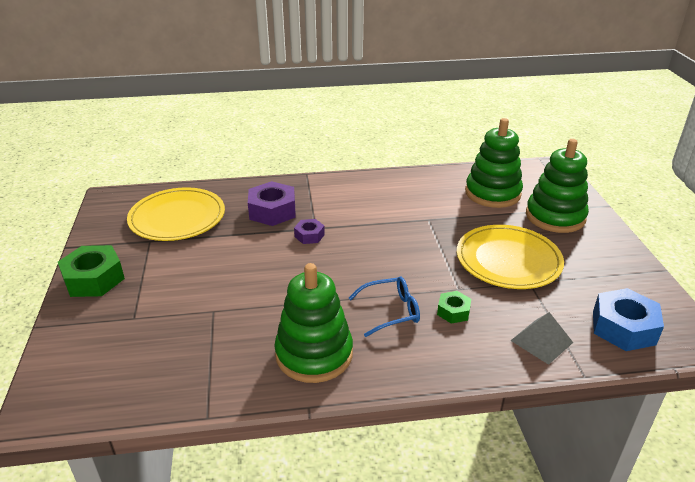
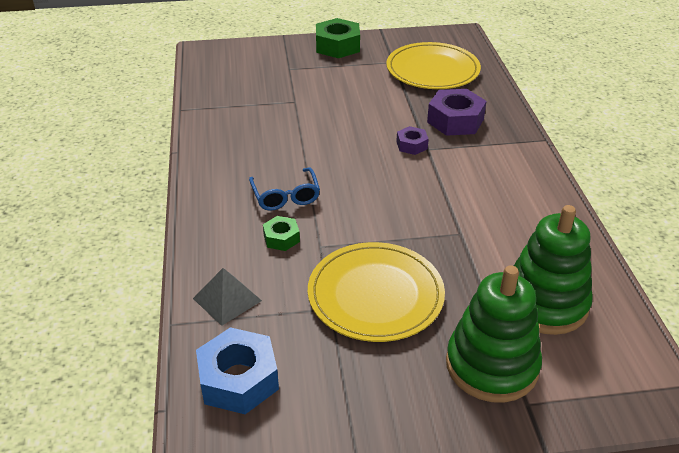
camera: 90 degrees right, 5 degrees up
(314, 354) = (234, 152): green stacking toy -> none

